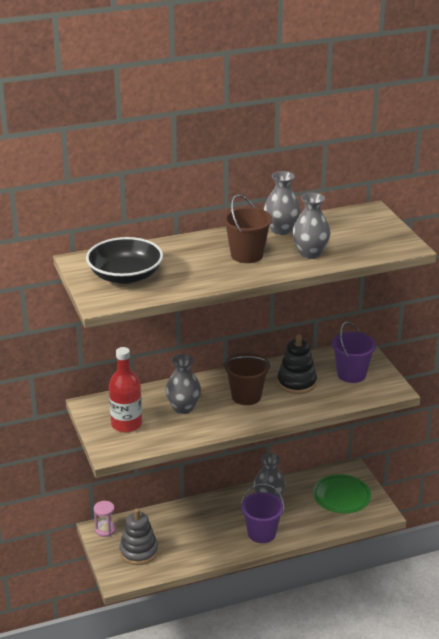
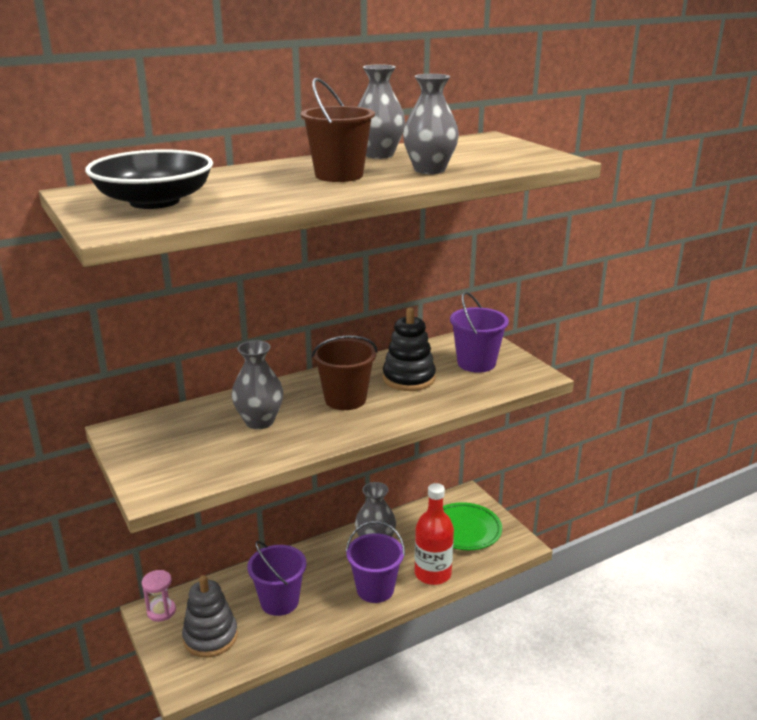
camera: 10 degrees left, 5 degrees down
(126, 424) = (177, 450): red bottle -> red bottle (432, 574)
(190, 533) = (279, 601): none -> purple bucket

